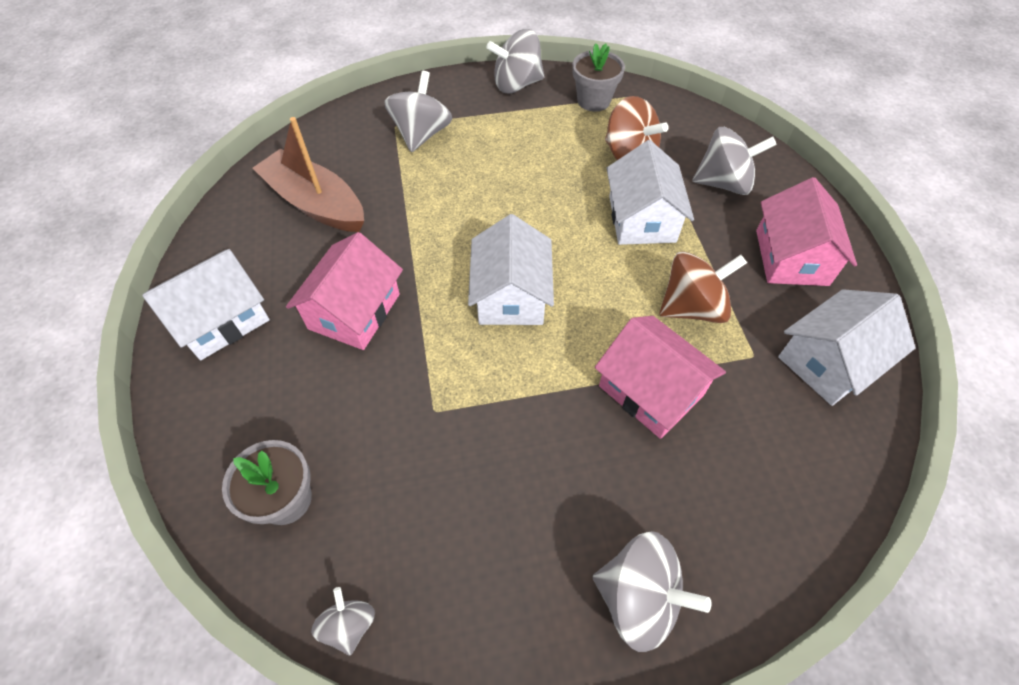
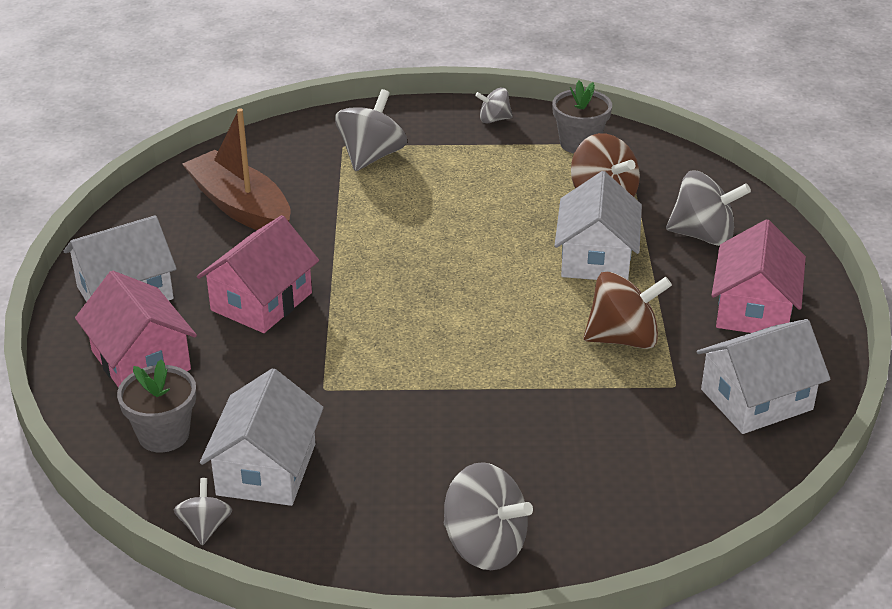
camera: 10 degrees right, 20 degrees down
(511, 295) = (429, 307): white house -> white house (266, 469)
(517, 84) = (494, 119): grey spinning top -> grey spinning top, size x0.55
(651, 390) = (553, 399): pink house -> pink house (141, 360)

